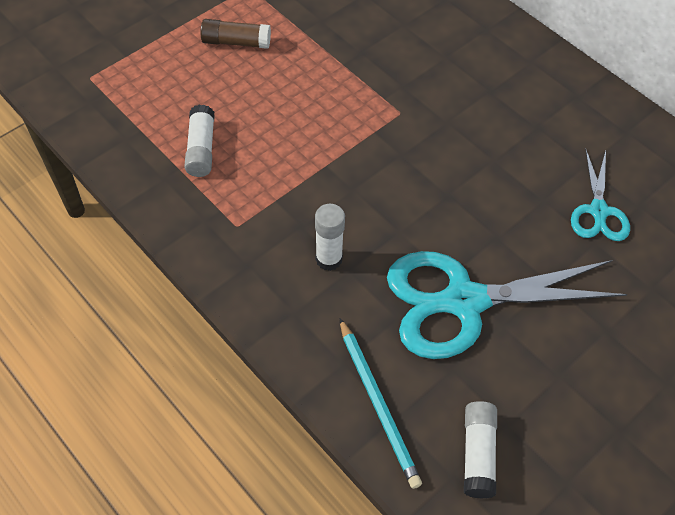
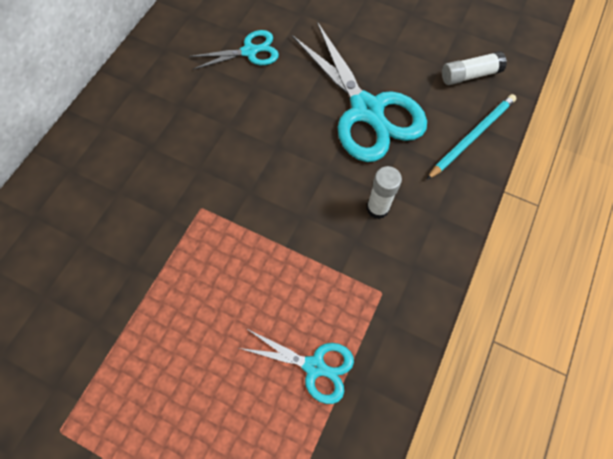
camera: 110 degrees left, 10 degrees up
(201, 149) = (314, 366): white glue stick -> turquoise scissors
(236, 42) = (156, 402): brown glue stick -> none

